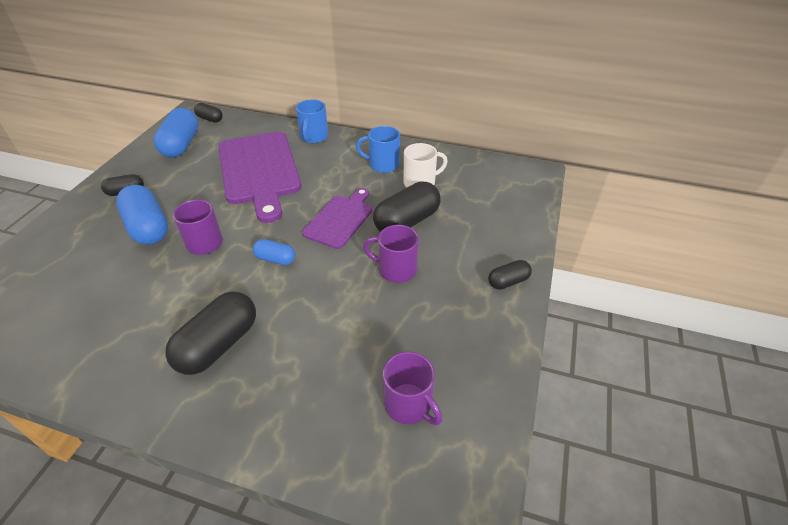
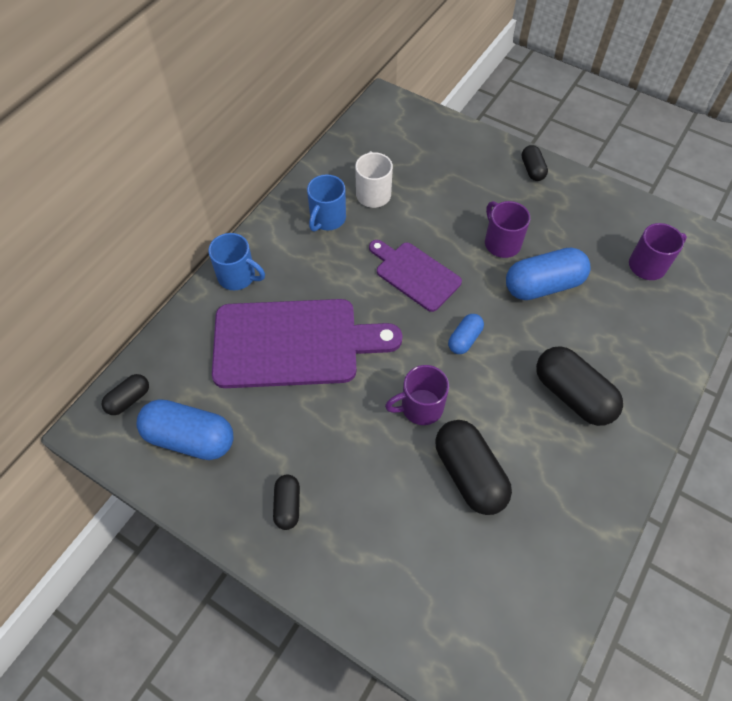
camera: 75 degrees left, 15 degrees up
(148, 227) = (376, 470): blue capsule -> blue capsule (543, 285)
(396, 270) = (501, 243): purple mug -> purple mug turned 120 degrees clockwise
(407, 222) = (434, 219): black capsule -> black capsule (469, 474)

